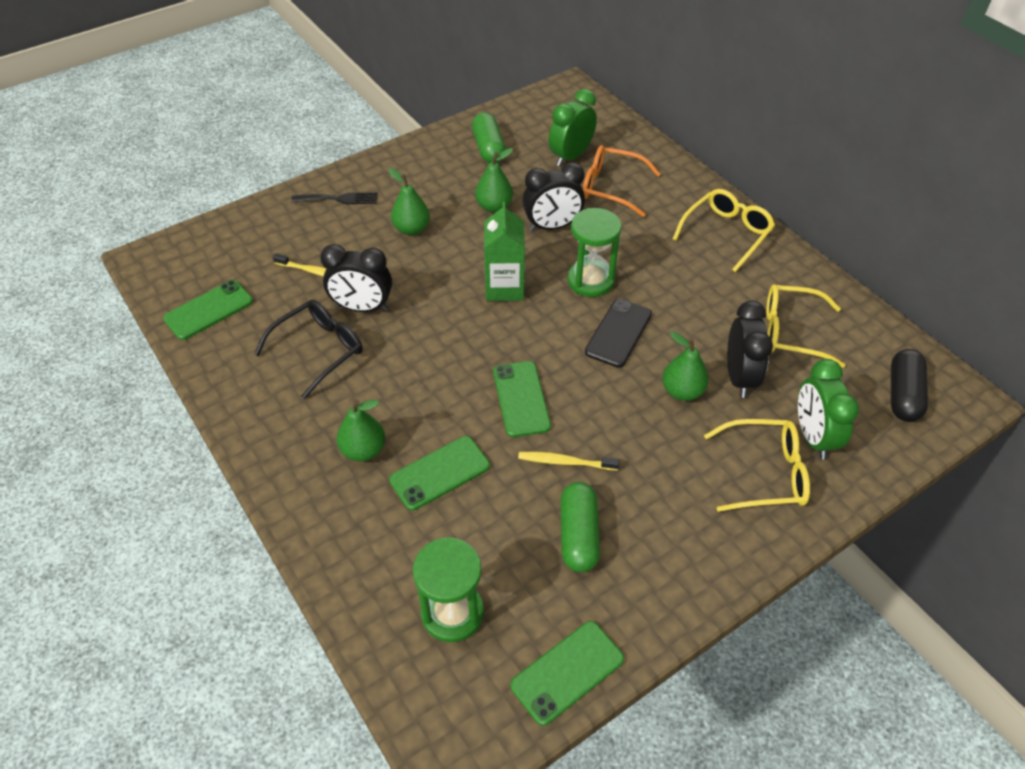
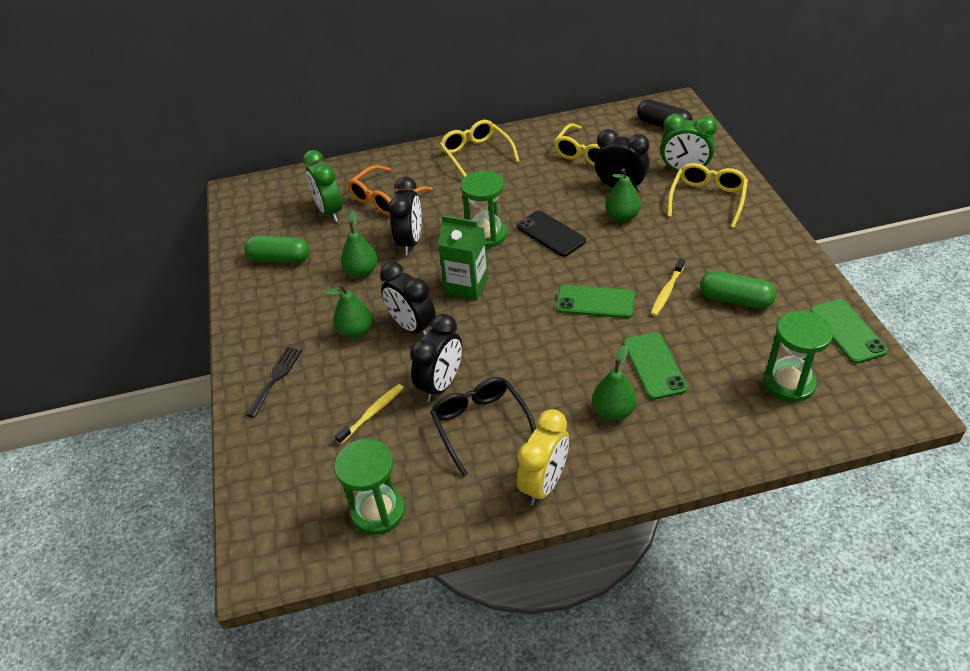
camera: 65 degrees left, 5 degrees down
(209, 310) = (378, 511): green phone -> green hourglass
(259, 415) = (544, 483): none -> yellow clock
(431, 265) = (412, 327): none -> black clock

